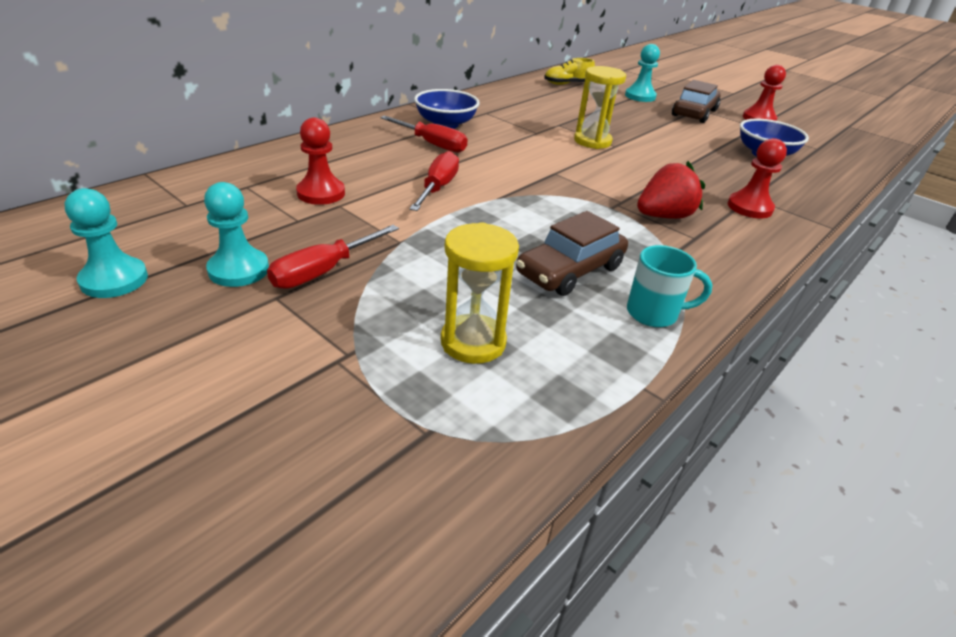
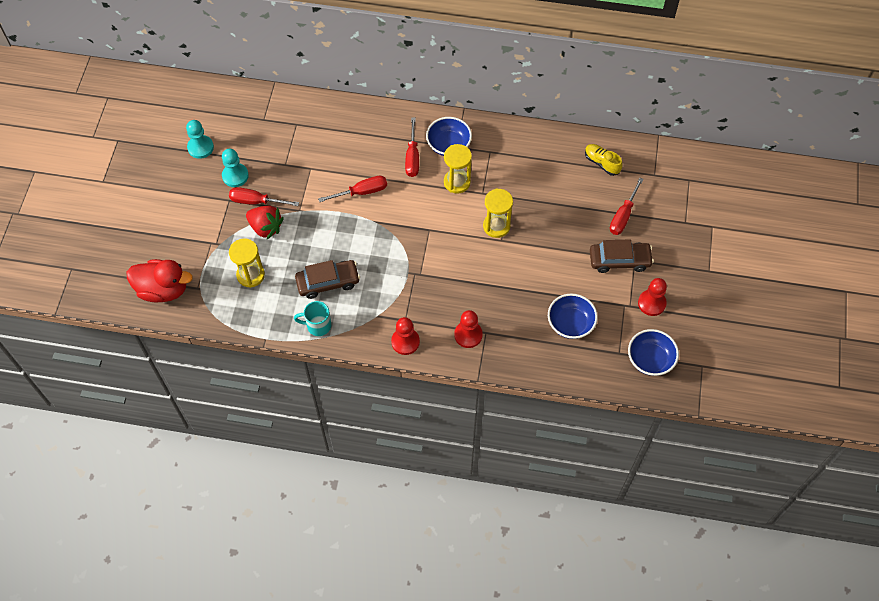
camera: 60 degrees right, 25 degrees up
(321, 193) = (314, 154): red pawn -> red pawn (405, 342)
(367, 500) = (163, 289): none -> red duck
(504, 137) = (457, 182): none -> yellow hourglass
(570, 270) = (328, 282): brown car -> brown car turned 150 degrees clockwise
(640, 96) = (623, 216): turquoise pawn -> red screwdriver
(654, 313) = (318, 325): turquoise mug -> turquoise mug turned 120 degrees clockwise
(663, 216) = (418, 299): red strawberry -> red strawberry (266, 227)
(833, 140) = (650, 359): none -> blue bowl

